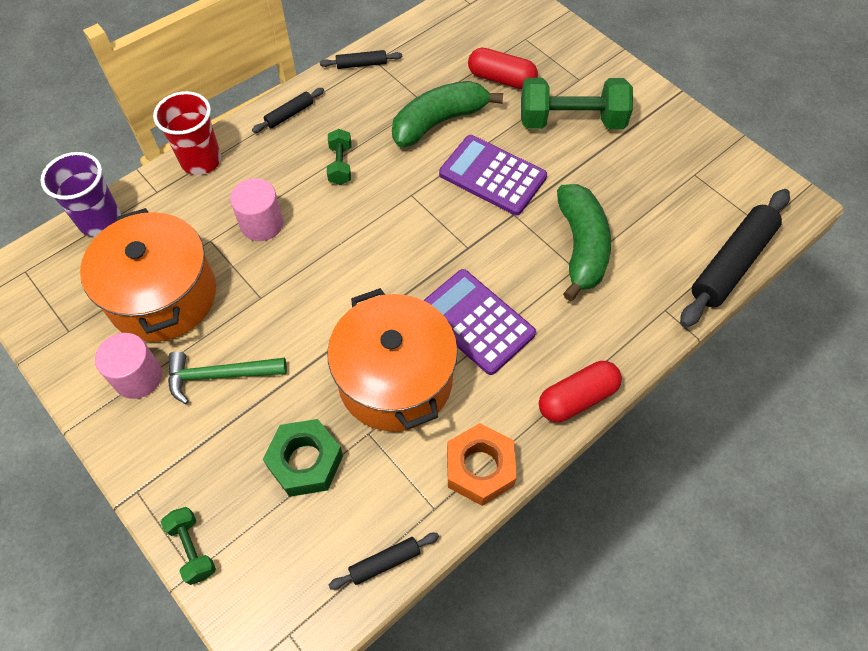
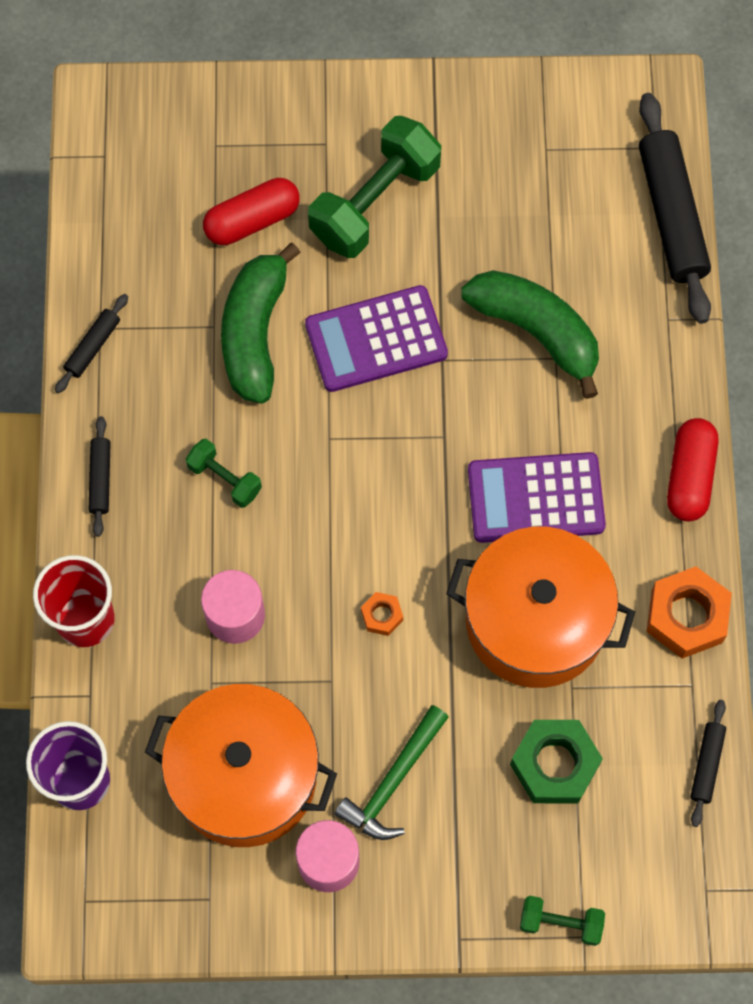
camera: 50 degrees left, 10 degrees up
(325, 294) = (382, 615): none -> orange nut

